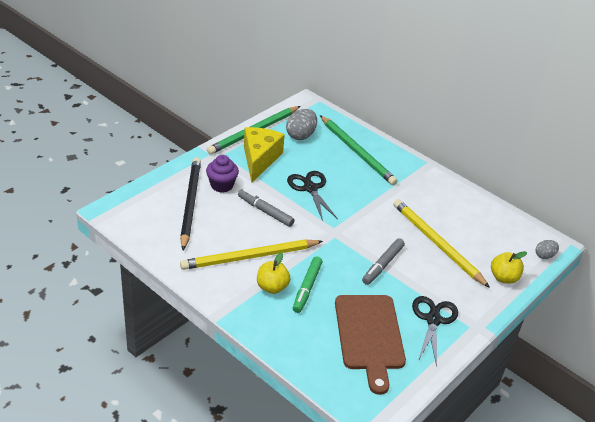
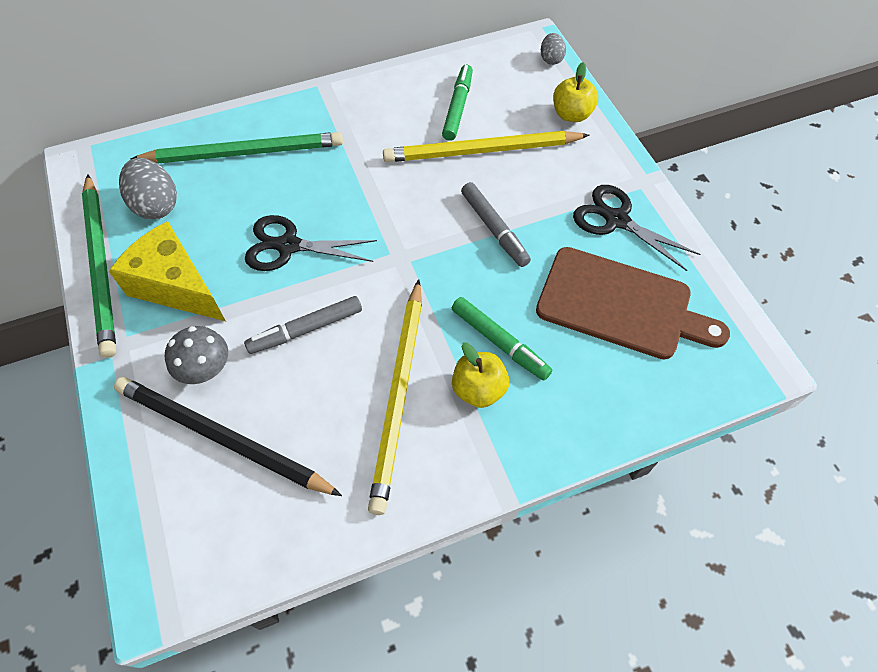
camera: 60 degrees left, 20 degrees up
(222, 185) = (205, 368): purple cupcake -> grey mushroom
(462, 224) = (457, 107): none -> green marker

